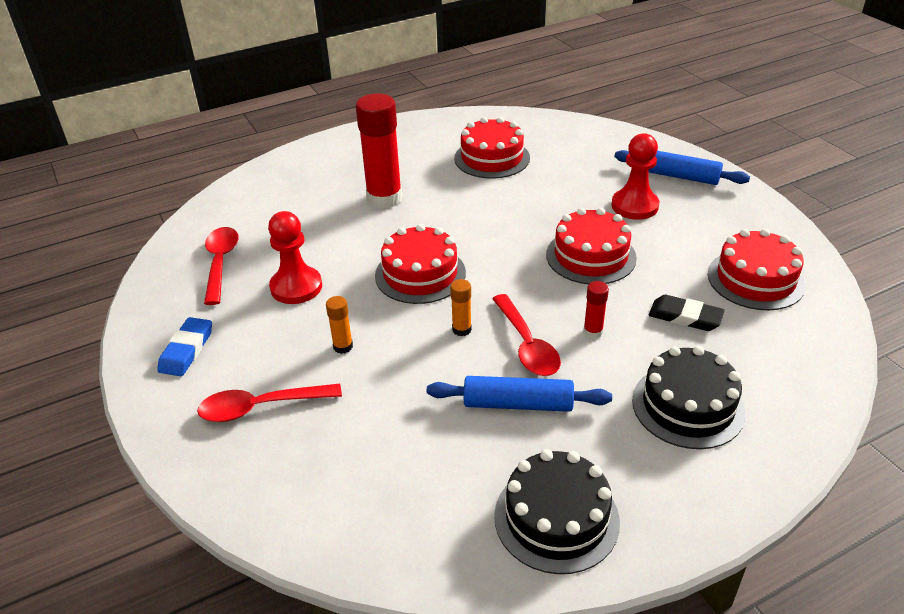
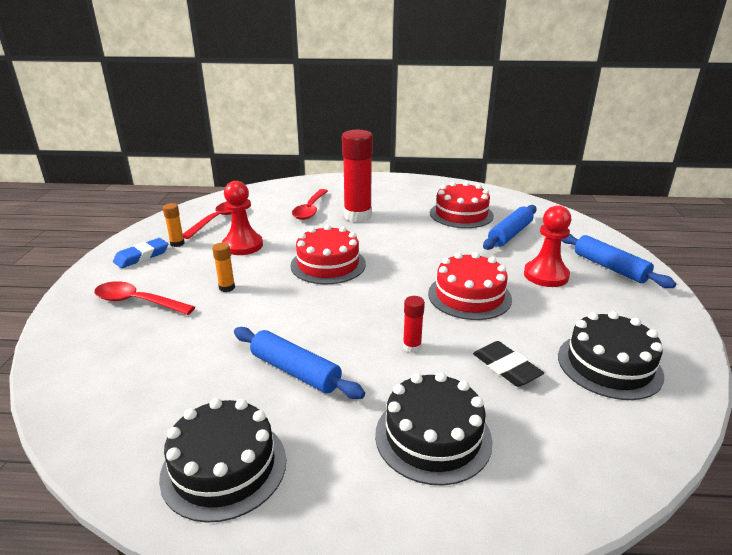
camera: 30 degrees right, 10 degrees down
(461, 329) = (315, 307): orange glue stick -> orange glue stick (177, 243)
(527, 345) = (349, 335): red spoon -> red spoon (310, 209)
(562, 168) = (510, 234): none -> blue rolling pin
(755, 279) = (609, 365): red cake -> black cake

